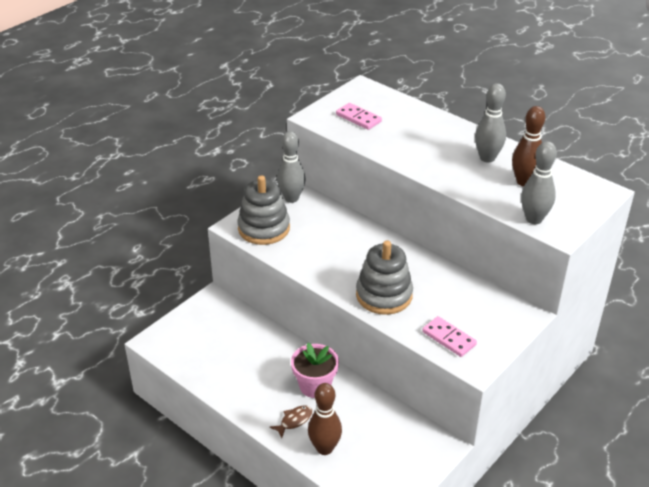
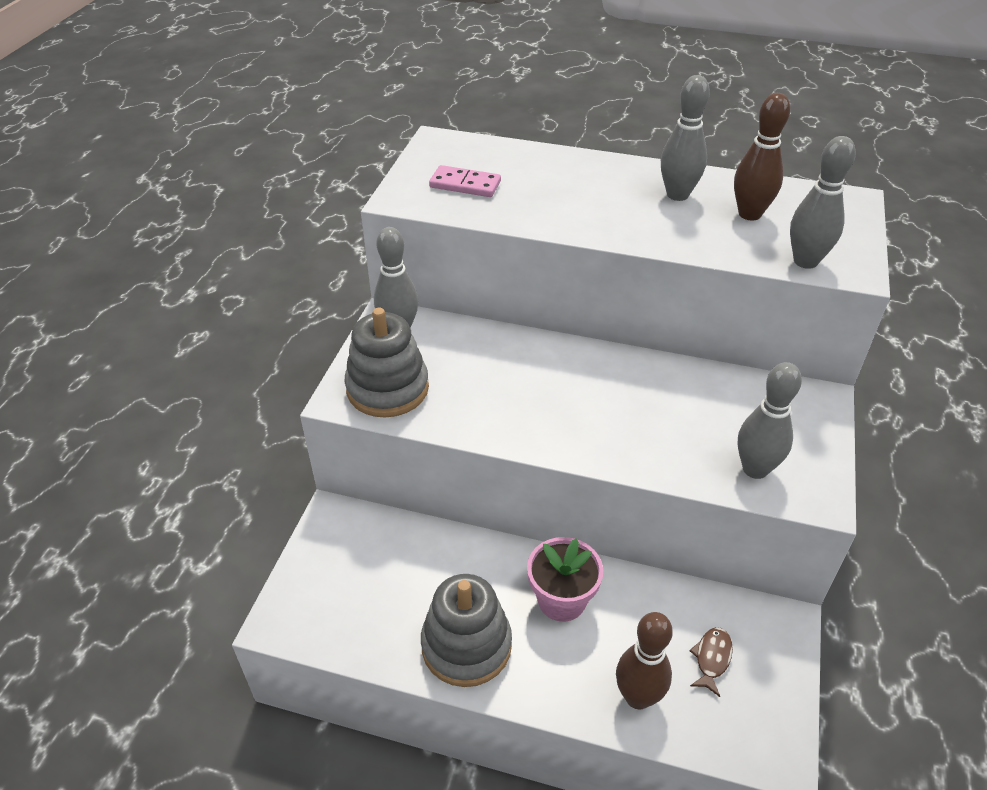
camera: 25 degrees left, 5 degrees up
(294, 421) = (568, 670): brown fish -> brown fish (712, 659)
(384, 295) = (625, 434): grey stacking toy -> grey stacking toy (466, 645)
(448, 338) = (755, 469): pink domino -> grey bowling pin

